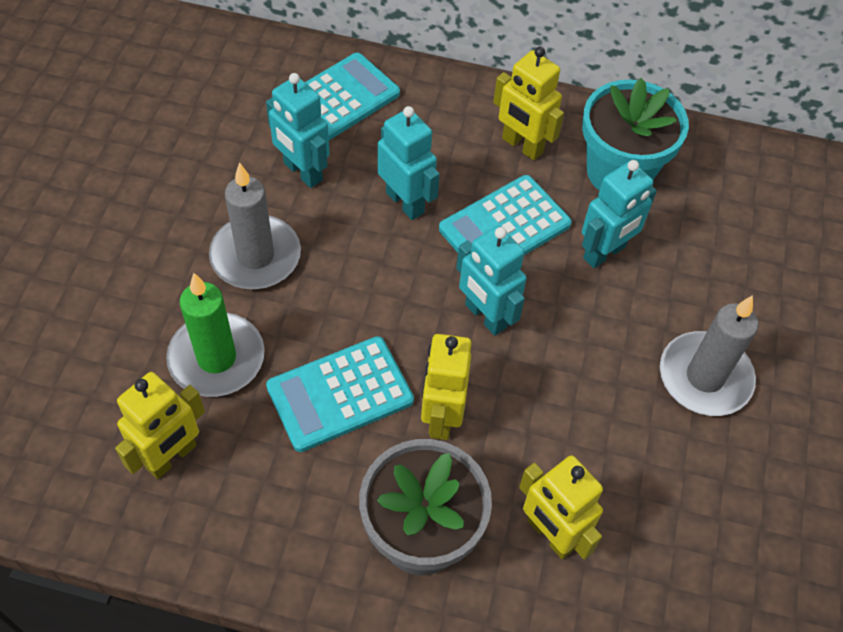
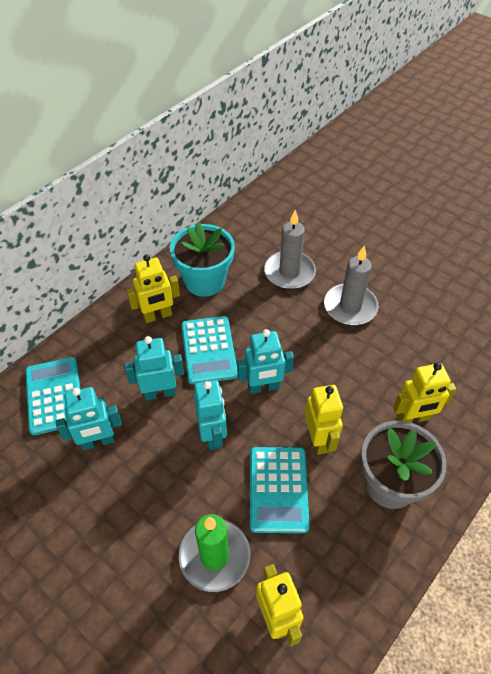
camera: 60 degrees left, 5 degrees down
(255, 256) = (148, 498): grey candle -> grey candle (289, 272)
(441, 417) = (319, 439): yellow robot -> yellow robot turned 135 degrees counterclockwise
(604, 253) = (253, 312): turquoise robot -> turquoise robot (212, 435)

